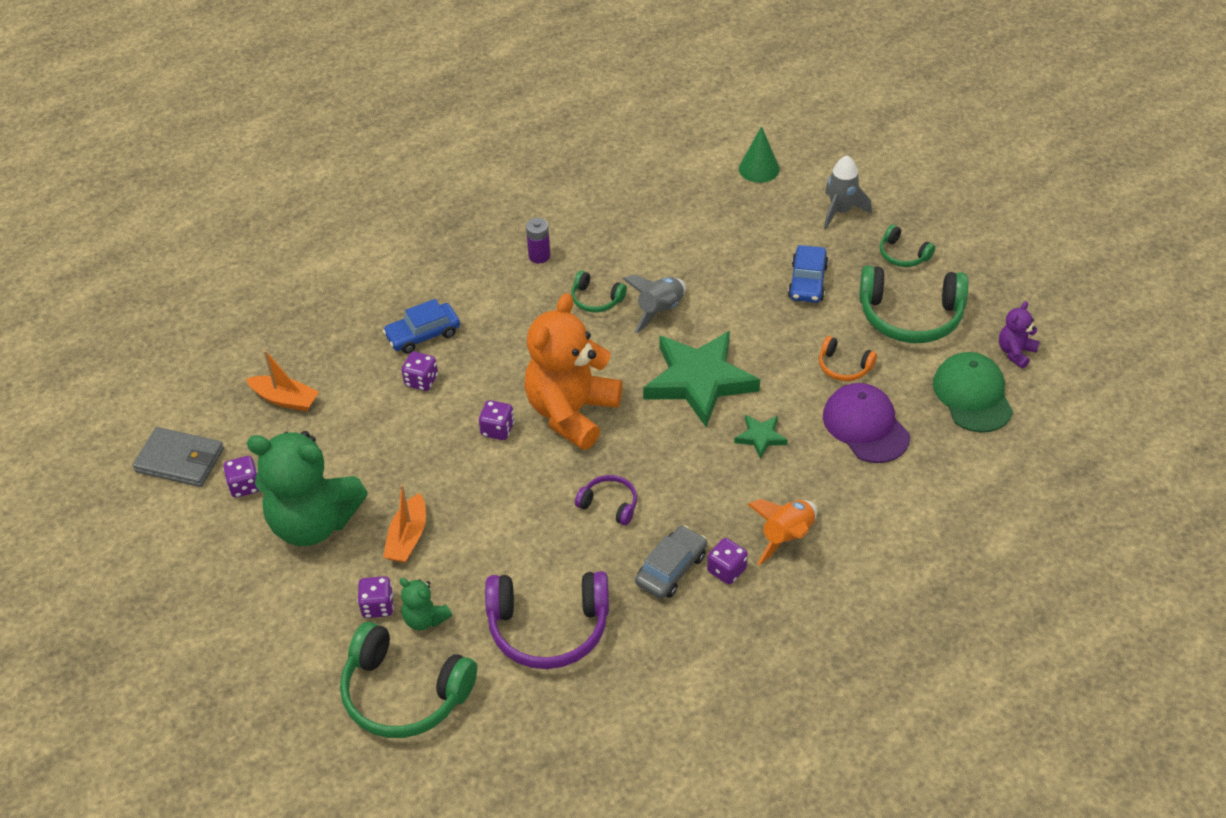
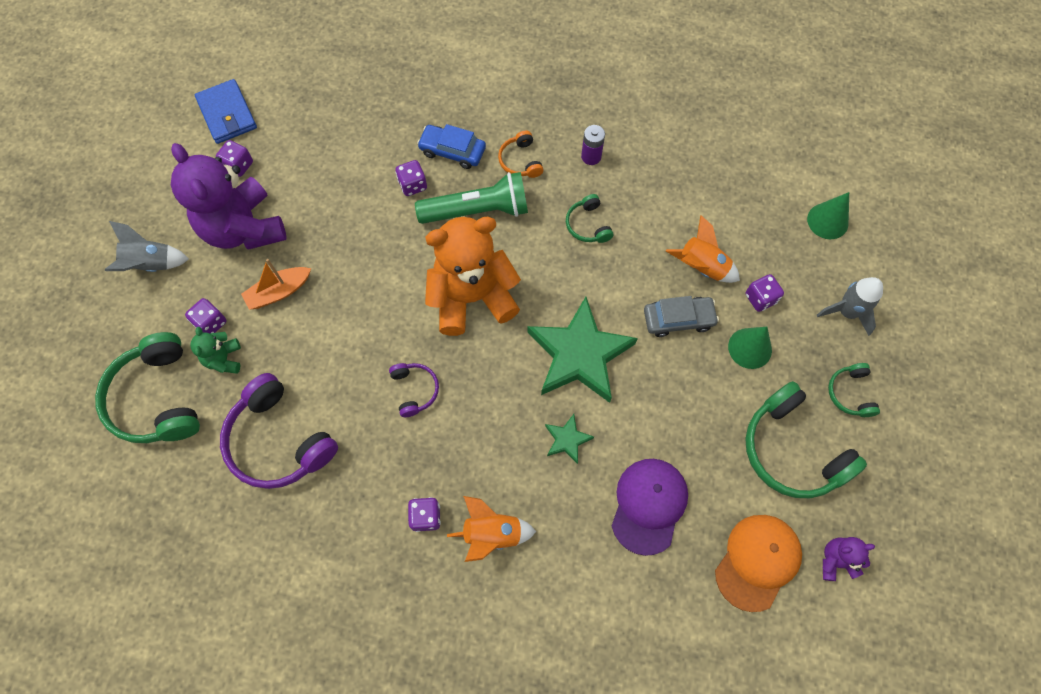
camera: 45 degrees right, 20 degrees up
(180, 460) = (227, 114): grey wallet -> blue wallet
(285, 399) = (325, 124): orange boat -> none
(313, 522) = (244, 228): green teddy bear -> purple teddy bear
(497, 430) = (414, 266): purple dice -> purple dice (760, 298)
(498, 356) = (477, 211): none -> green flashlight
(660, 311) = (619, 274): grey rocket -> grey rocket (151, 264)
(671, 569) = (394, 478): grey car -> grey car (678, 319)
(712, 261) = (702, 267): none -> orange rocket
(807, 282) = (750, 348): blue car -> green cone
(844, 367) = (691, 442): orange headphones -> orange headphones (520, 161)
(972, 395) = (757, 561): green cap -> orange cap

